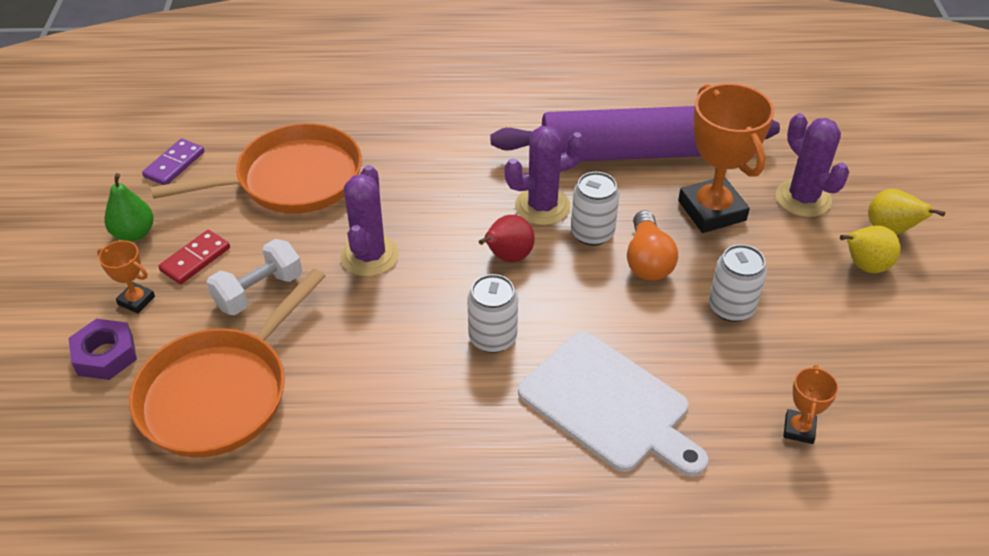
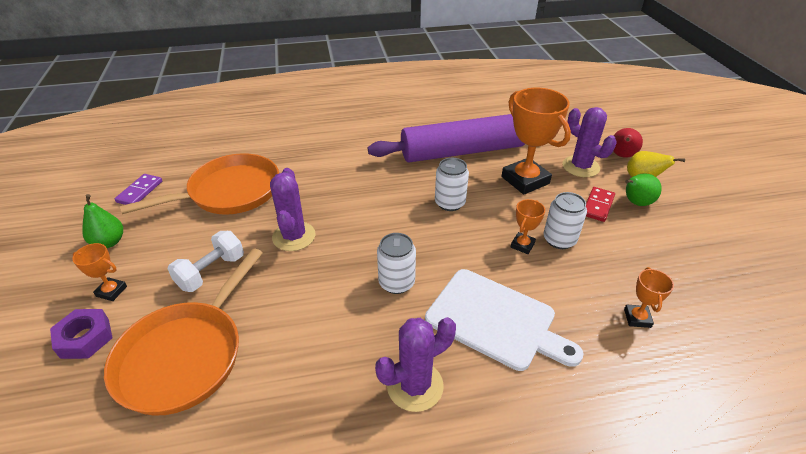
camera: 10 degrees left, 5 degrees down
(195, 259) = (159, 255): red domino -> red domino (598, 206)
(507, 257) = (395, 225): red pear -> red pear (621, 156)
(542, 206) = (411, 190): purple cactus -> purple cactus (415, 386)
(647, 260) = (492, 216): orange light bulb -> none
(676, 308) = (522, 245): none -> orange trophy
(864, 266) = (635, 203): yellow pear -> green pear

